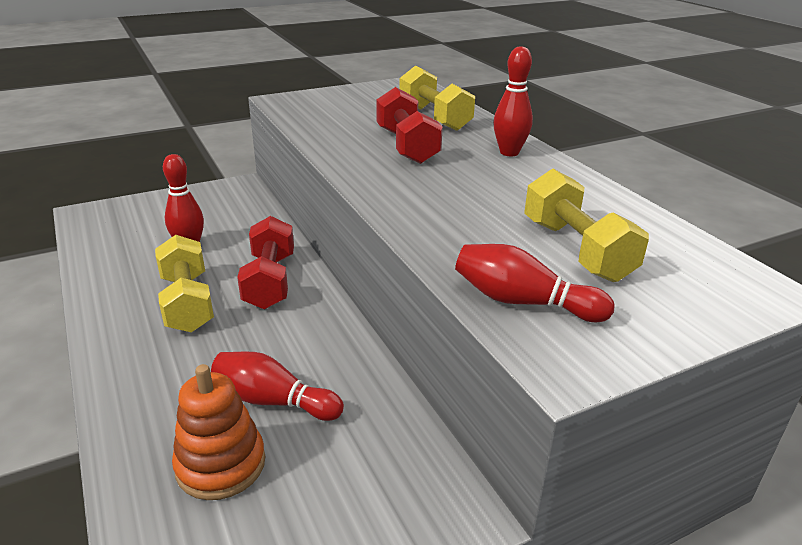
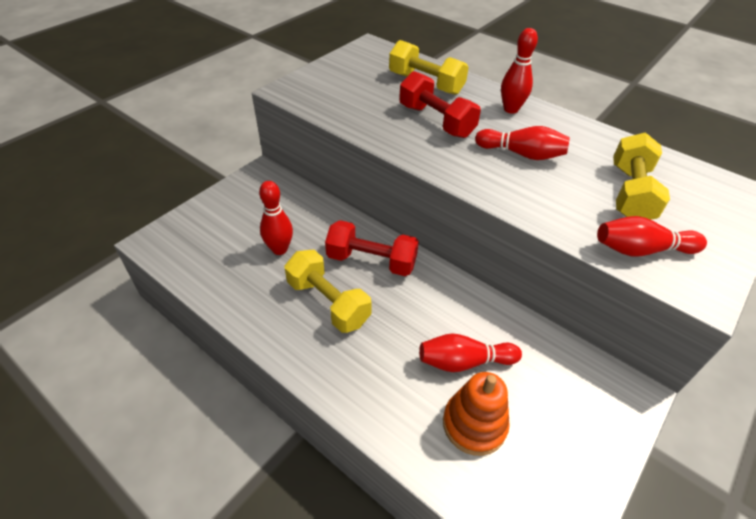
camera: 25 degrees left, 15 degrees up
(270, 281) = (371, 261): red dumbbell -> red dumbbell turned 45 degrees counterclockwise
(474, 189) = (521, 154): none -> red bowling pin
(576, 250) = (630, 193): yellow dumbbell -> yellow dumbbell turned 60 degrees clockwise

